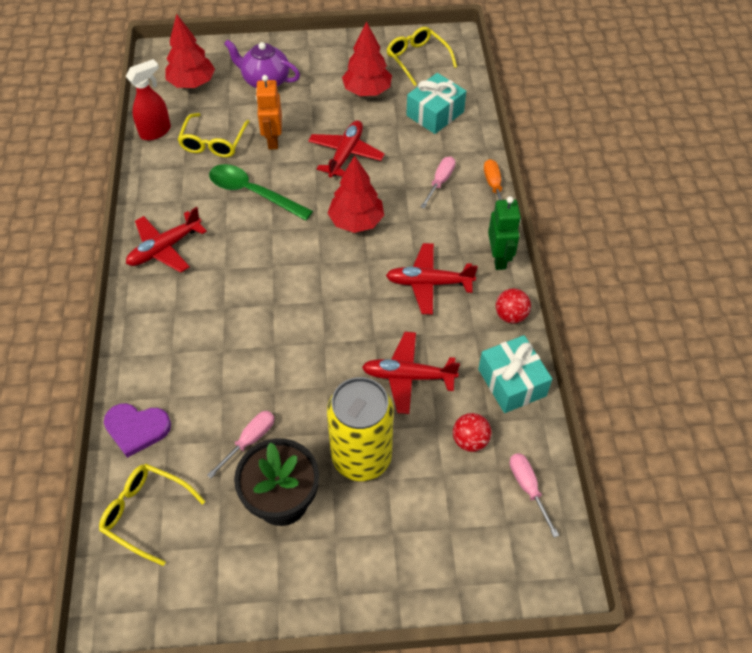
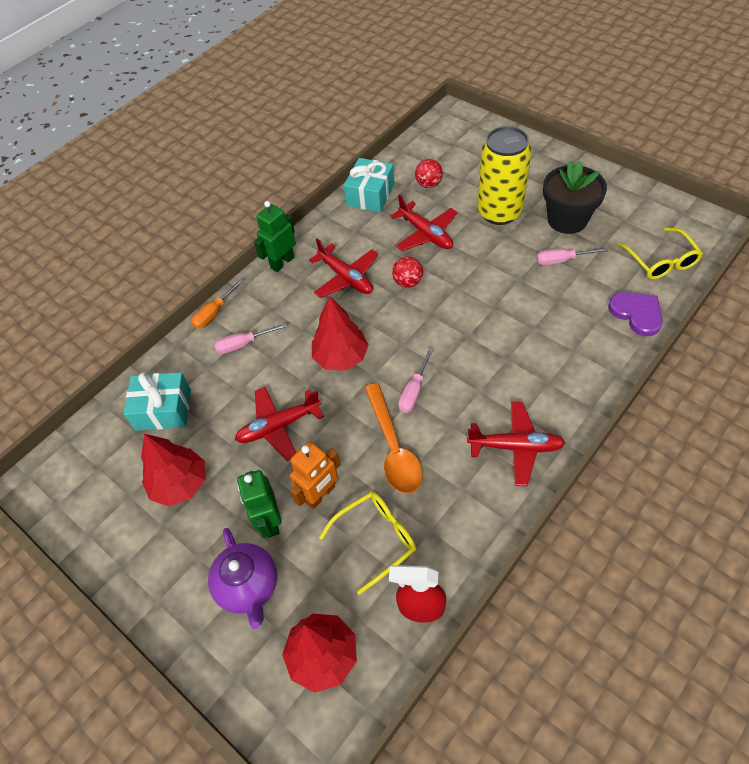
camera: 130 degrees left, 0 degrees up
(253, 193) = (393, 447): green spoon -> orange spoon
(289, 110) = (269, 521): none -> green robot
(417, 59) = (94, 485): yellow glasses -> none
(510, 315) = (323, 226): red ball -> red ball (408, 282)
(528, 488) = (424, 150): pink screwdriver -> pink screwdriver (414, 391)

